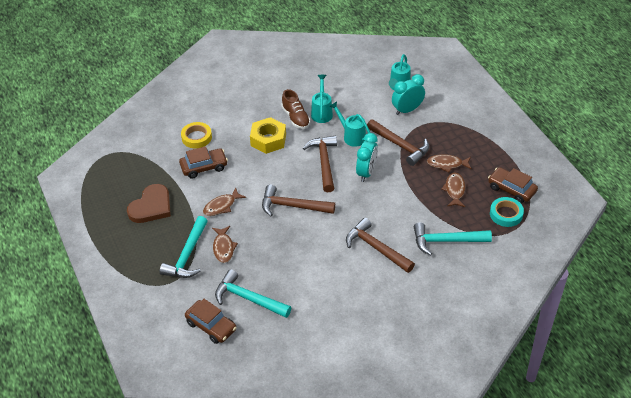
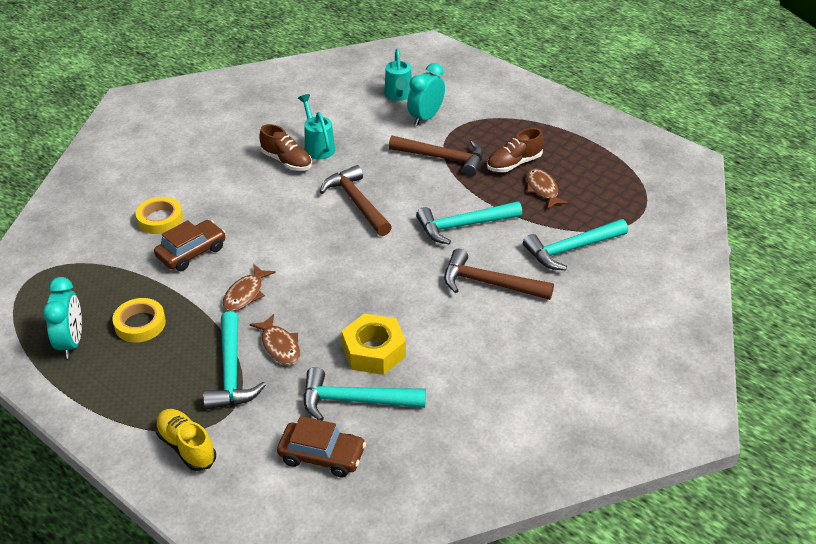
camera: 25 degrees left, 5 degrees down
(140, 293) = (186, 446): none -> yellow shoe
(151, 206) = (140, 324): brown heart -> yellow tape
(268, 140) = (264, 196): yellow nut -> yellow nut (374, 351)
(292, 206) = (346, 266): brown hammer -> none
(351, 136) = (373, 163): turquoise watering can -> none
(366, 172) = (419, 199): turquoise clock -> turquoise clock (71, 342)
(384, 201) = (463, 226): none -> turquoise hammer
(447, 164) = (514, 164): brown fish -> brown shoe
(506, 214) = (621, 199): turquoise tape -> none
(511, 189) = (609, 170): brown car -> none

